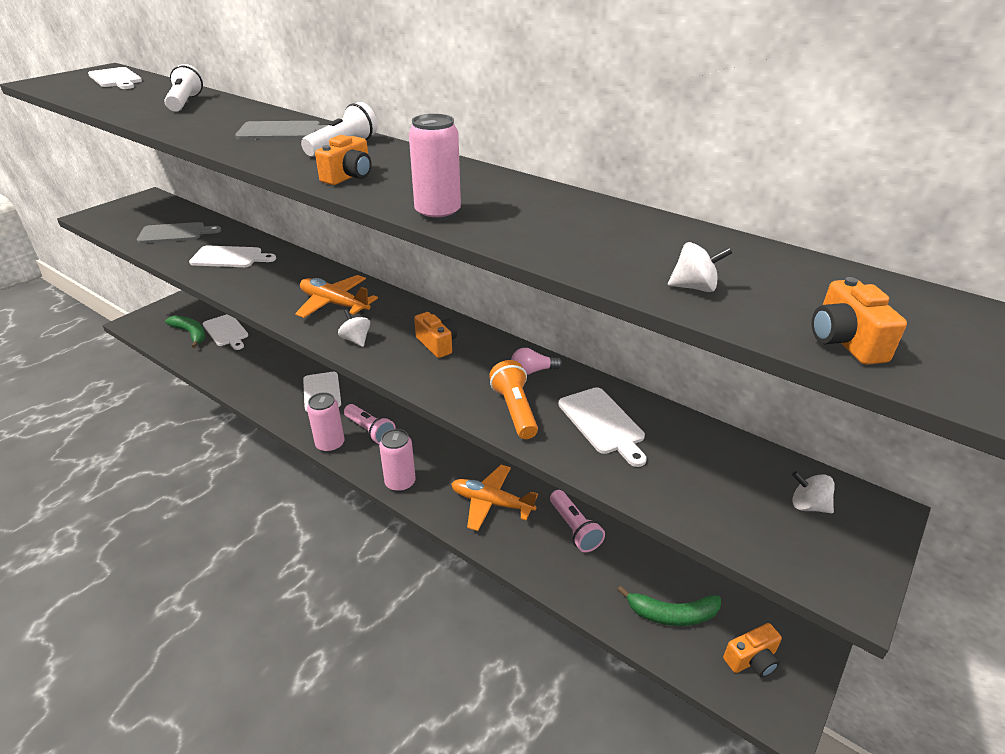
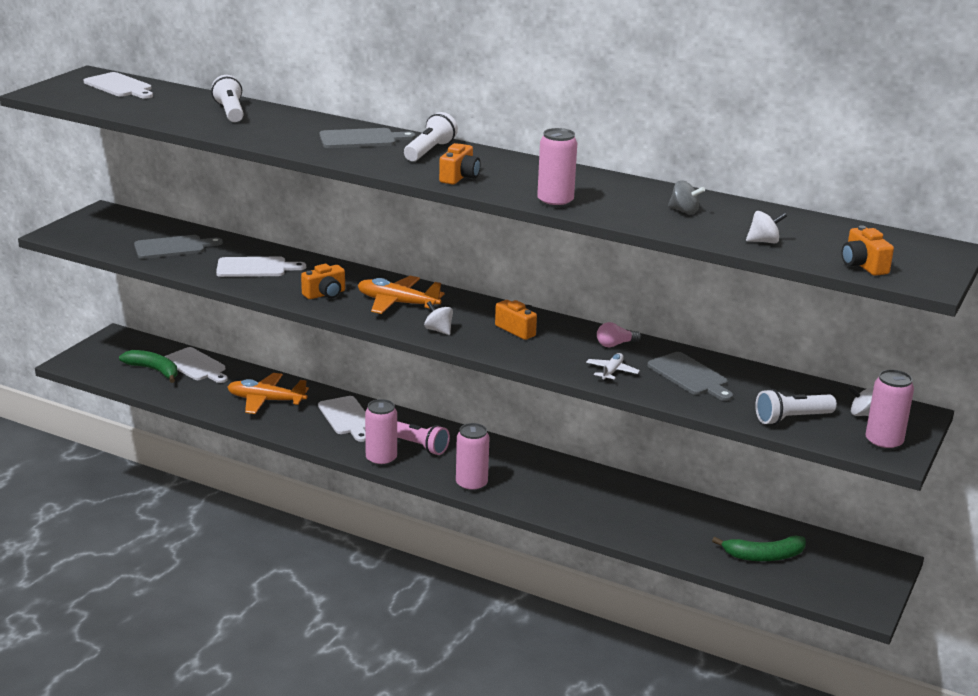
camera: 10 degrees left, 10 degrees down
(491, 503) = (571, 493): orange plane -> orange plane (266, 400)
(515, 410) = (612, 372): orange flashlight -> white plane
(574, 529) = (658, 506): pink flashlight -> none
(597, 233) = (684, 211): none -> grey spinning top
(603, 423) = (690, 376): white cutting board -> grey cutting board
(713, 505) = (791, 419): none -> white flashlight
(751, 660) = (837, 578): orange camera -> orange camera (325, 294)
(833, 563) = (883, 443): none -> pink can

